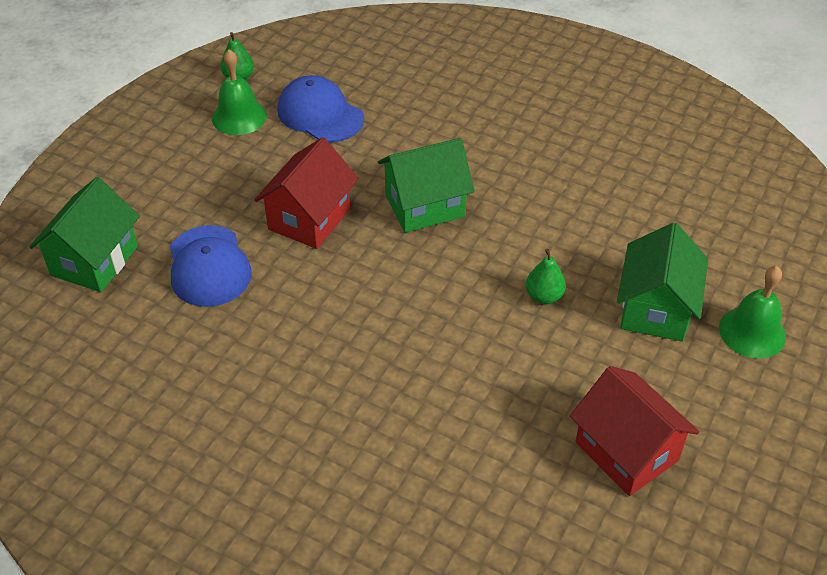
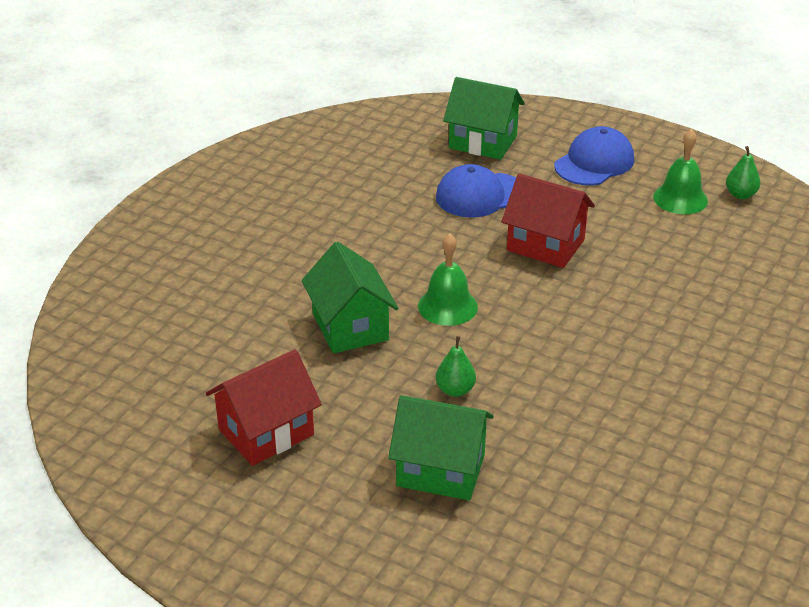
camera: 90 degrees right, 10 degrees down
(320, 114) = (697, 246): blue cap -> blue cap (594, 162)
(425, 206) = (573, 314): green house -> green house (350, 327)
(752, 332) = (409, 544): green bell -> green bell (447, 306)

